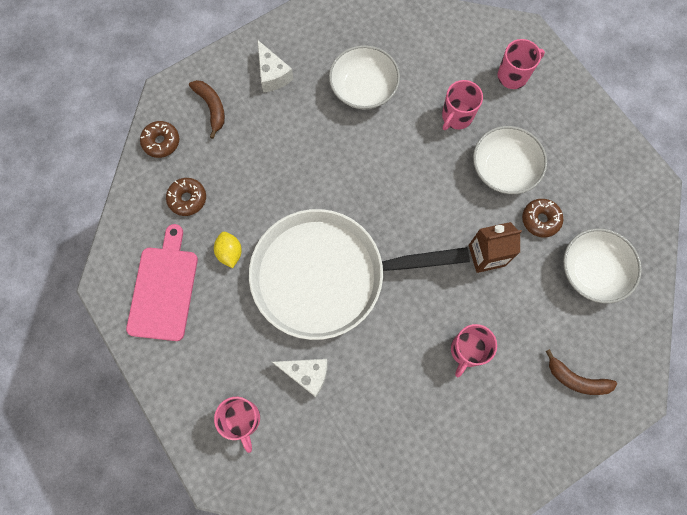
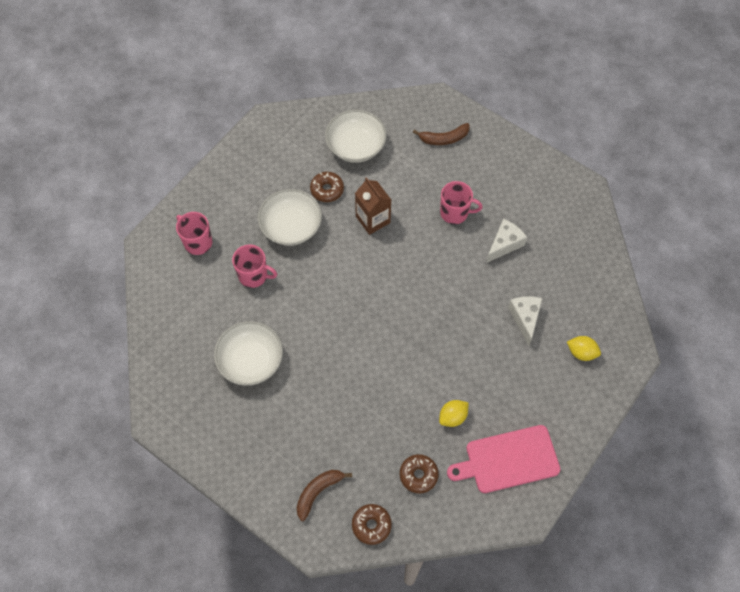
camera: 110 degrees left, 10 degrees down
(243, 419) = (581, 352): pink mug -> yellow lemon
(272, 75) = (263, 448): white cheese -> white cheese (504, 244)
(326, 276) = (440, 332): white pan -> none
(576, 379) = (444, 138): brown banana -> brown banana turned 75 degrees clockwise

